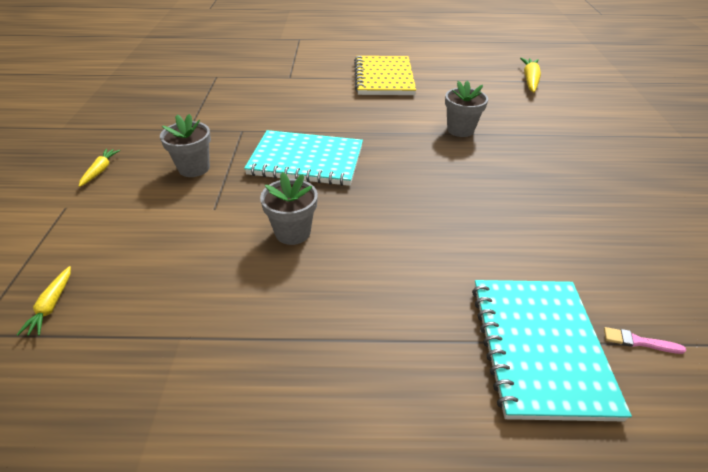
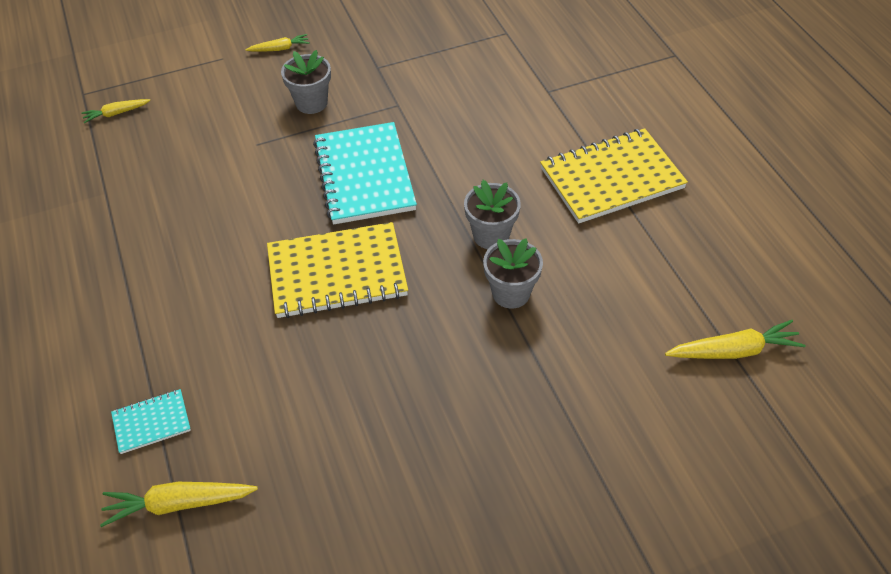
camera: 70 degrees right, 10 degrees up
(292, 232) = (243, 209): grey flower pot -> grey flower pot (491, 235)
(403, 195) = (337, 273): none -> yellow notebook
(539, 347) = (152, 422): turquoise notebook -> turquoise notebook, size x0.48
(639, 342) = (179, 504): pink brush -> yellow carrot

